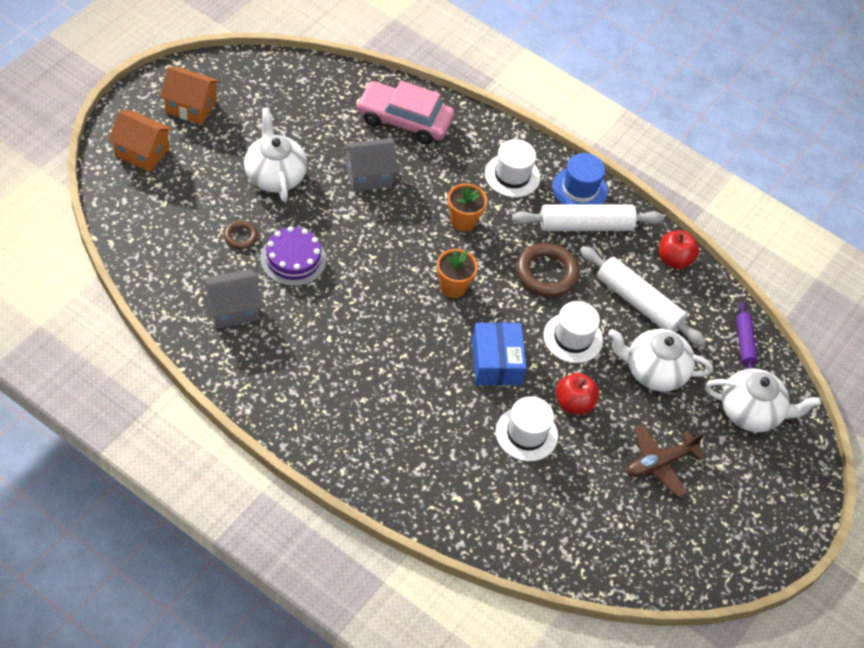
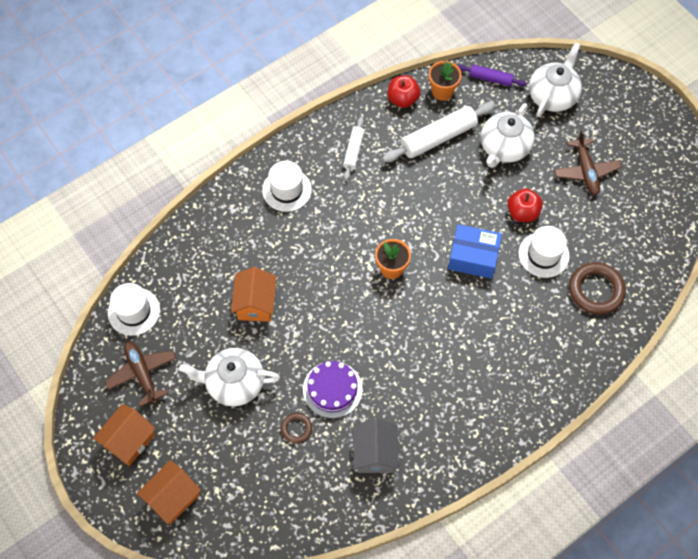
camera: 65 degrees left, 10 degrees up
(262, 101) = (142, 374): none -> brown plane
(368, 175) = (255, 304): grey house -> orange house
(404, 120) = (201, 258): pink car -> none
(463, 221) = (325, 241): orange flower pot -> orange flower pot (442, 91)
(546, 273) = (394, 194): brown ring -> brown ring (596, 290)
(573, 338) = (461, 194): white hat -> white hat (134, 311)
(579, 189) = (315, 144): blue hat -> none
(585, 226) = (354, 151): white rolling pin -> white rolling pin, size x0.56

